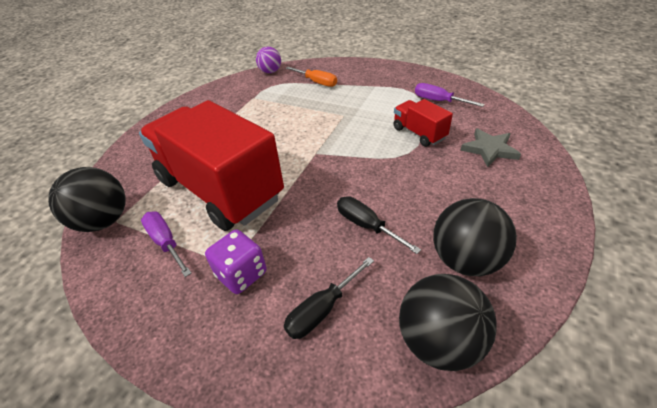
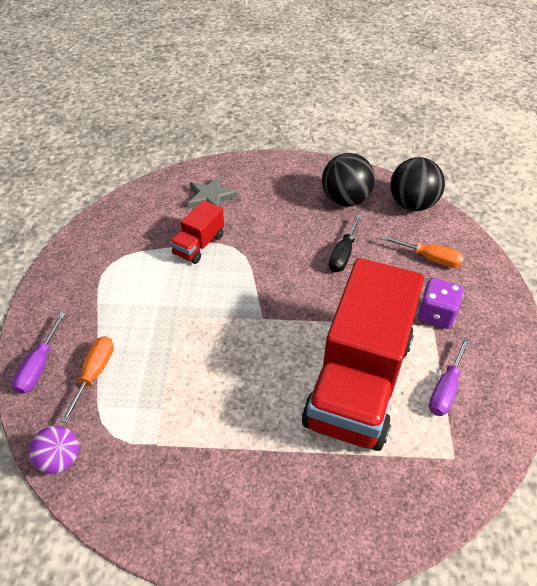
camera: 115 degrees left, 5 degrees up
(104, 221) = (461, 472): black ball -> none
(322, 309) = (429, 258): black screwdriver -> orange screwdriver
(438, 101) = (128, 239): purple screwdriver -> purple screwdriver (39, 366)

